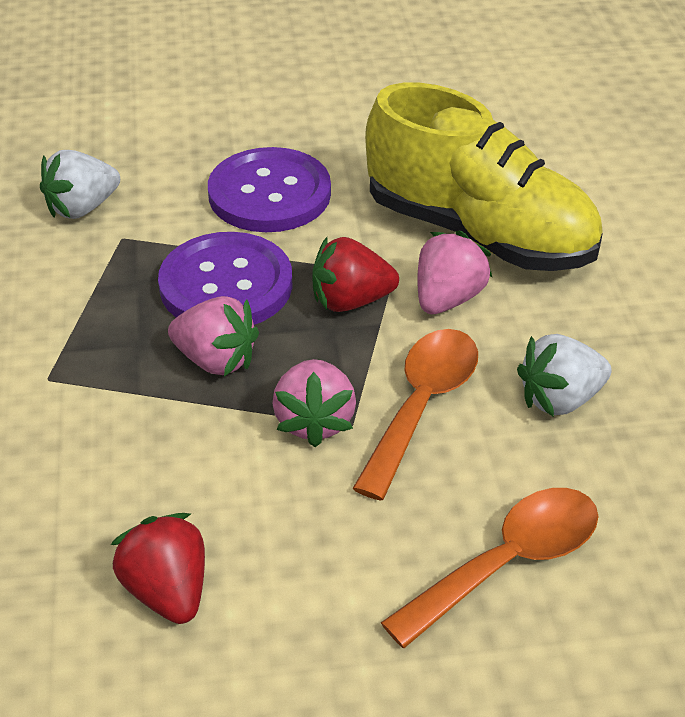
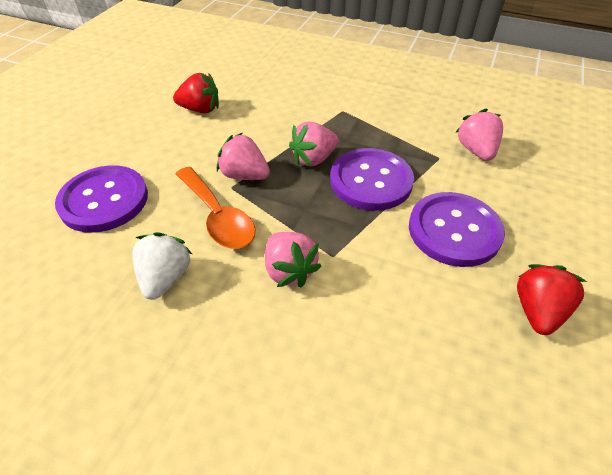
camera: 120 degrees right, 5 degrees up
(82, 208) = (476, 151): white strawberry -> pink strawberry
(350, 301) = (321, 224): red strawberry -> red strawberry (537, 311)
(479, 233) = (344, 326): yellow shoe -> none
(507, 563) = (104, 200): orange spoon -> purple button

